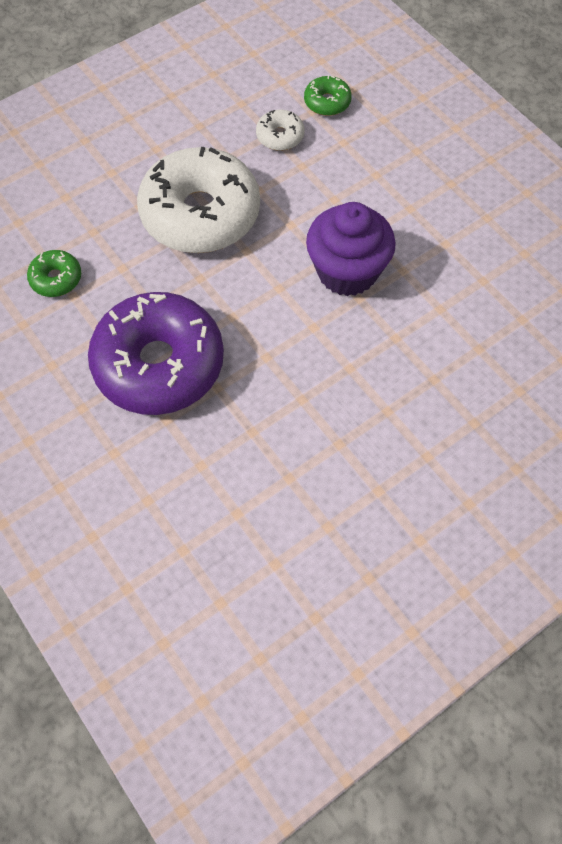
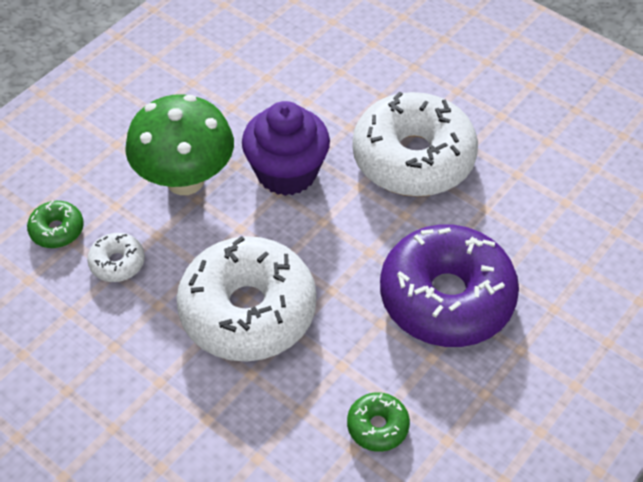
camera: 105 degrees left, 10 degrees down
(337, 384) = (413, 158): none -> white donut
(358, 193) = (185, 180): none -> green mushroom

